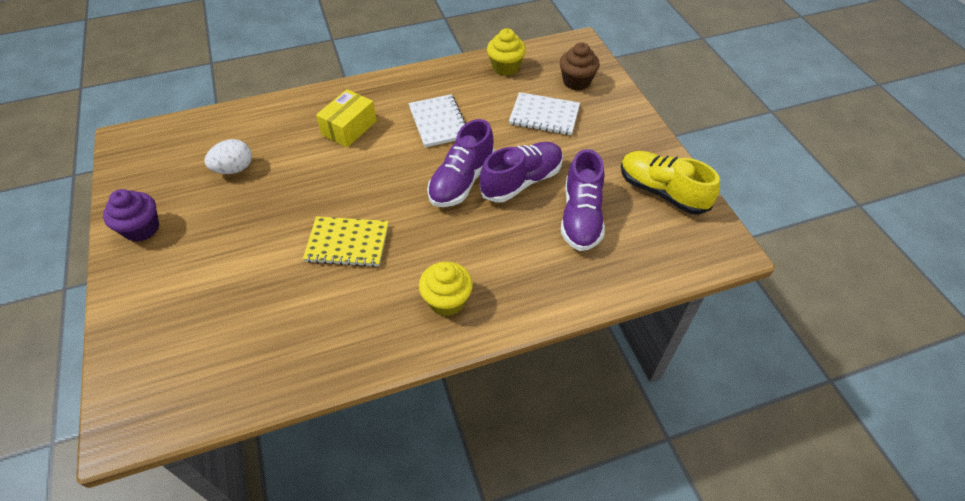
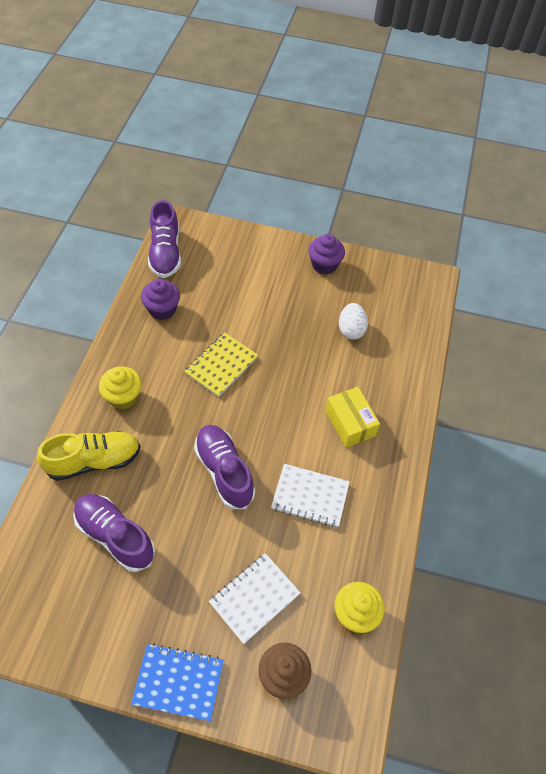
camera: 120 degrees right, 5 degrees up
(301, 342) = (162, 309): none -> purple cupcake
(521, 181) = (188, 517): purple shoe -> purple shoe (165, 253)
(634, 124) = (178, 682): none -> blue notebook
(662, 192) = (82, 629): yellow shoe -> yellow shoe (94, 461)

